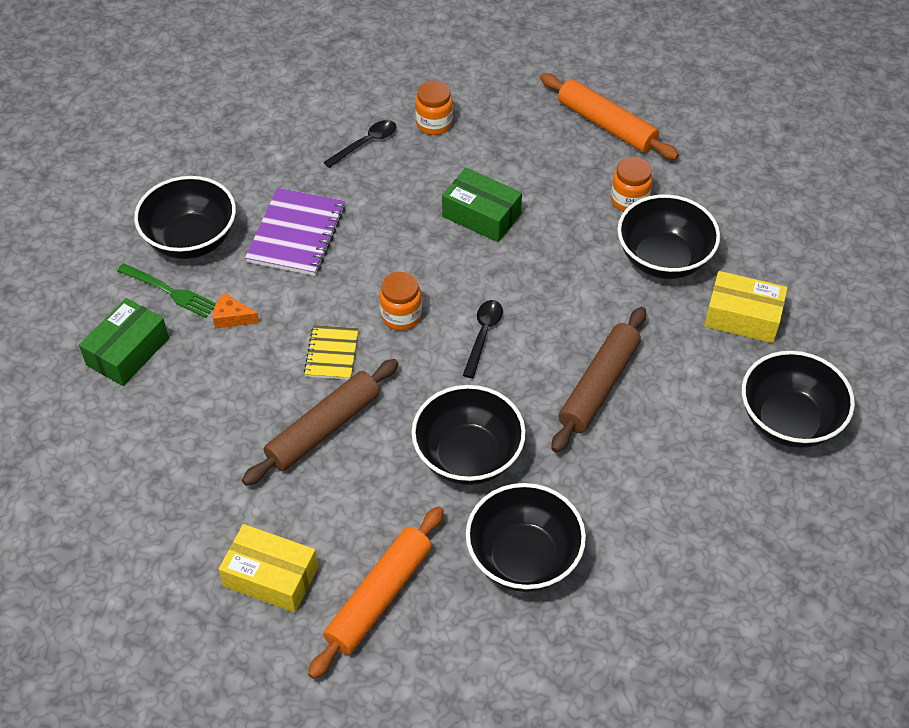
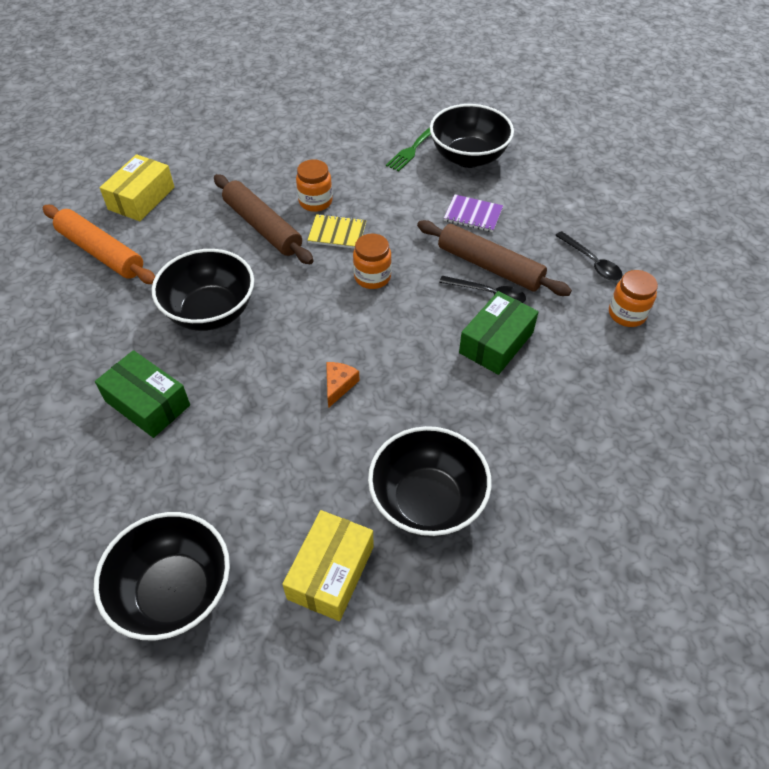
camera: 95 degrees right, 0 degrees up
(127, 351) = (358, 129): green box -> green box (147, 403)
(232, 317) = (384, 179): orange cheese -> orange cheese (339, 385)
(296, 234) = (473, 215): purple notebook -> purple notebook, size x0.59
(483, 335) = (341, 332): black spoon -> black spoon (488, 294)
(523, 558) = (99, 340): black bowl -> none
(599, 386) = (263, 416): brown rolling pin -> brown rolling pin (489, 266)
(606, 125) = (647, 473): orange rolling pin -> none
(629, 200) = (520, 479): orange jar -> orange jar (315, 202)

